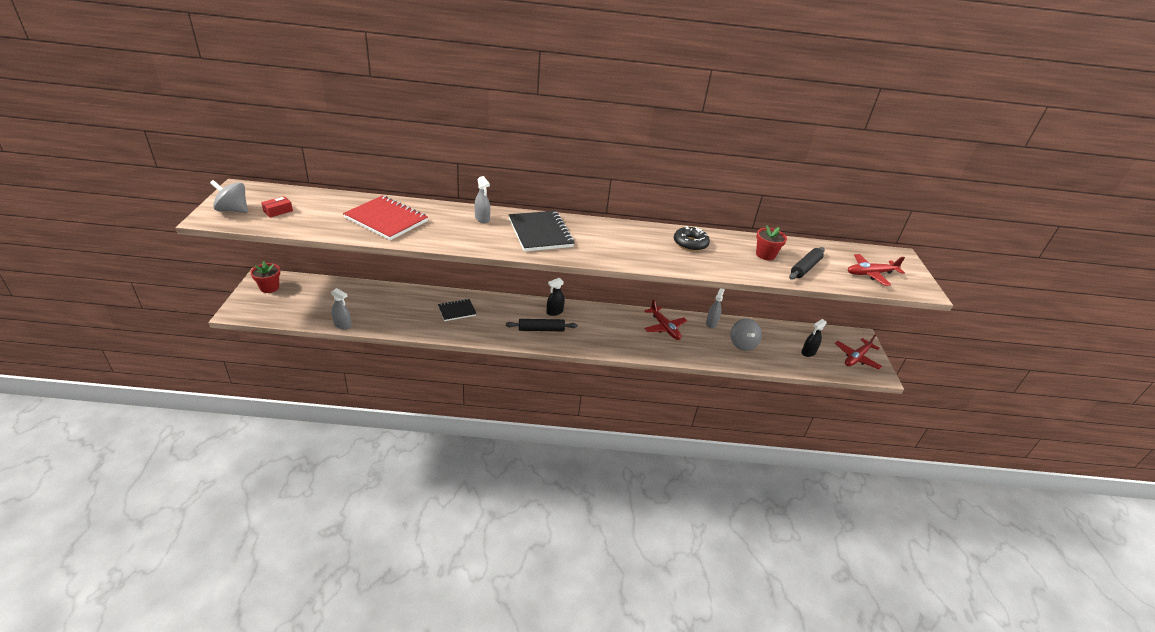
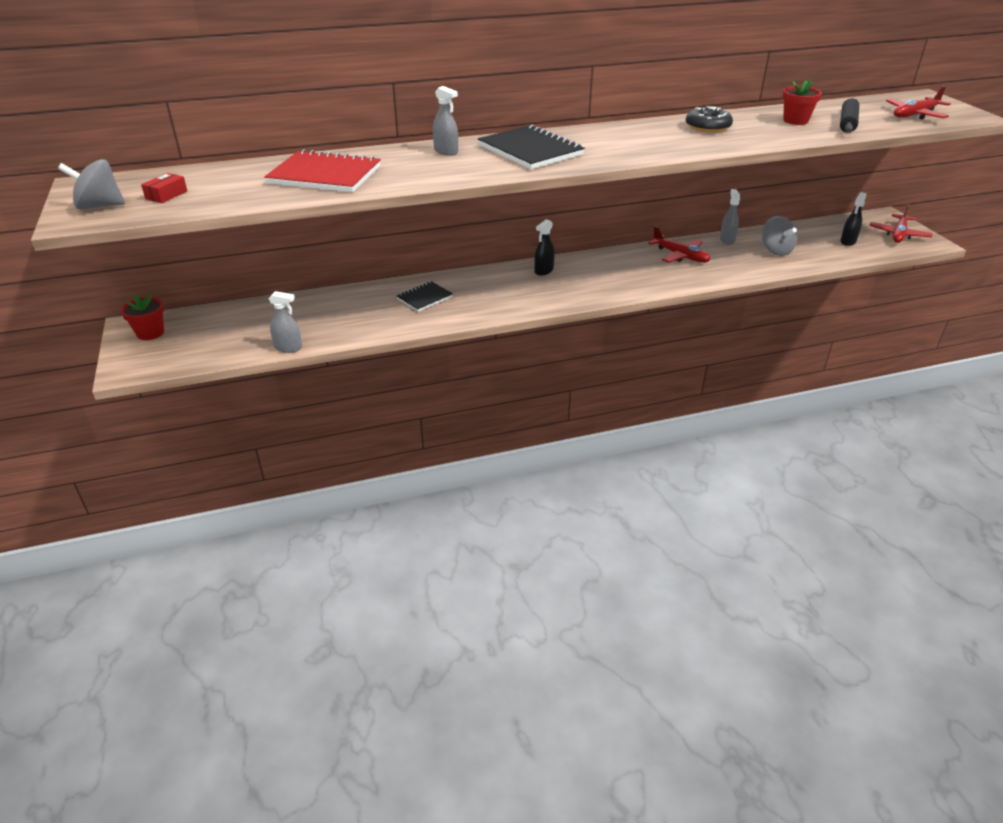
camera: 15 degrees left, 0 degrees up
(541, 329) = (543, 291): black rolling pin -> none

